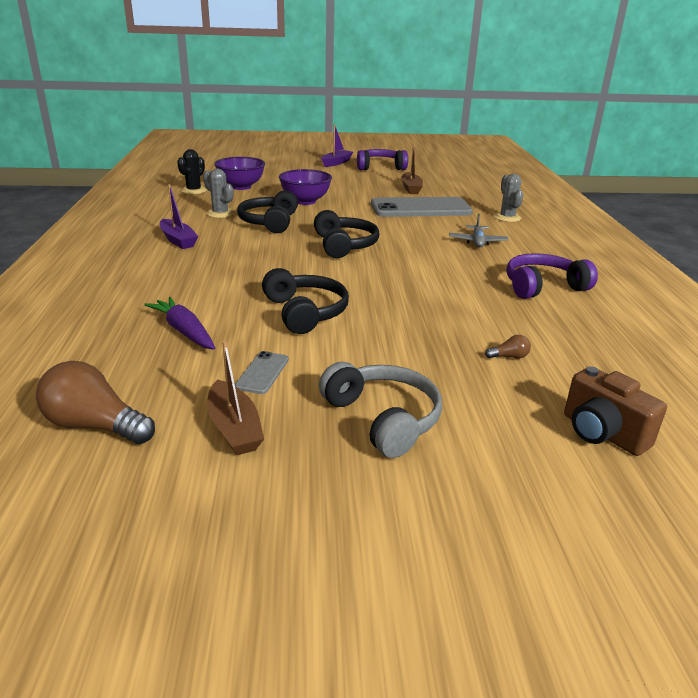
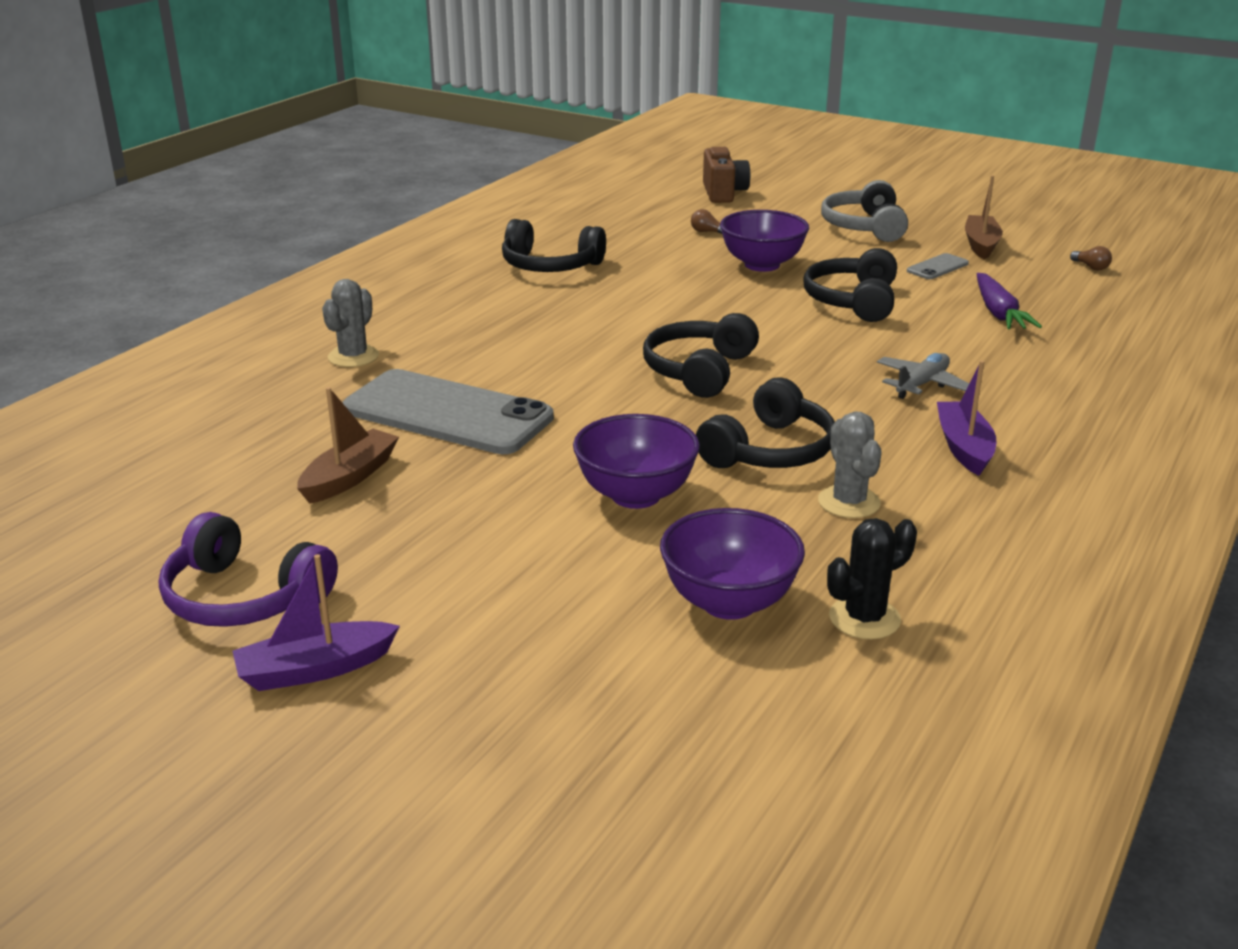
camera: 145 degrees left, 0 degrees up
(95, 426) = (1090, 267): brown light bulb -> brown light bulb, size x0.44
(411, 330) = (762, 265): none -> purple bowl
(477, 242) = (498, 330): grey plane -> grey plane (922, 384)
(543, 287) = (550, 266): purple headphones -> black headphones

